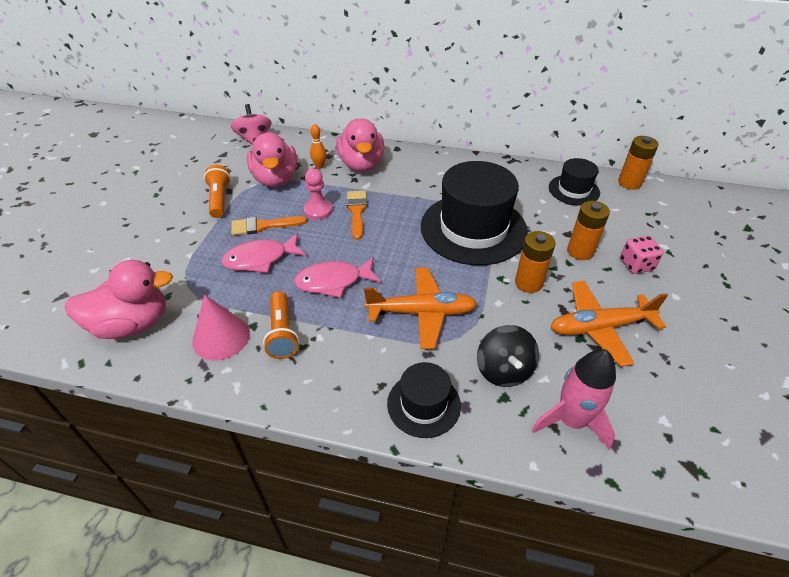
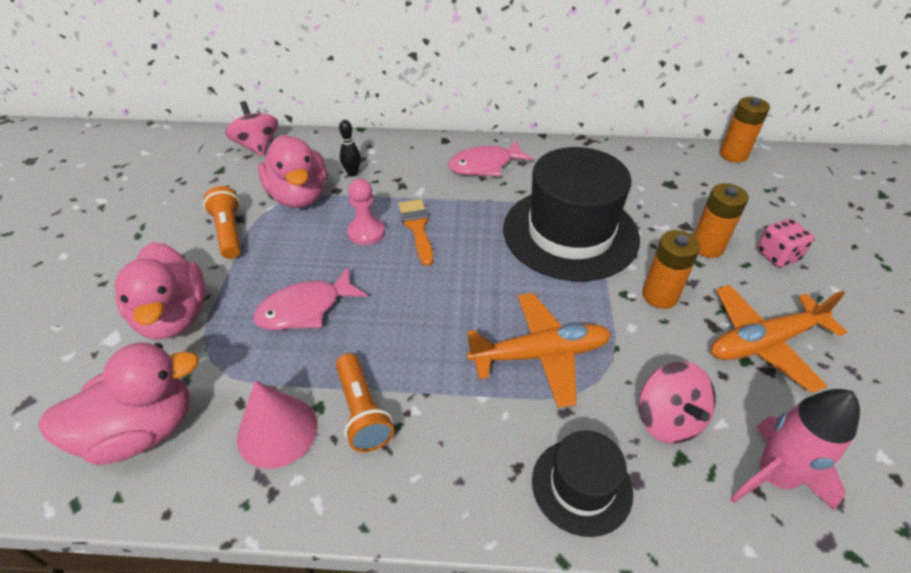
camera: 10 degrees left, 0 degrees up
(263, 226) = (298, 262): orange brush -> none
(319, 166) = (352, 173): orange bowling pin -> black bowling pin
(333, 281) = (412, 327): pink fish -> pink fish (485, 165)
(361, 164) = (406, 165): pink duck -> pink duck (174, 316)
(504, 370) = (668, 419): black spinning top -> pink spinning top
(574, 190) = (673, 170): black hat -> none

